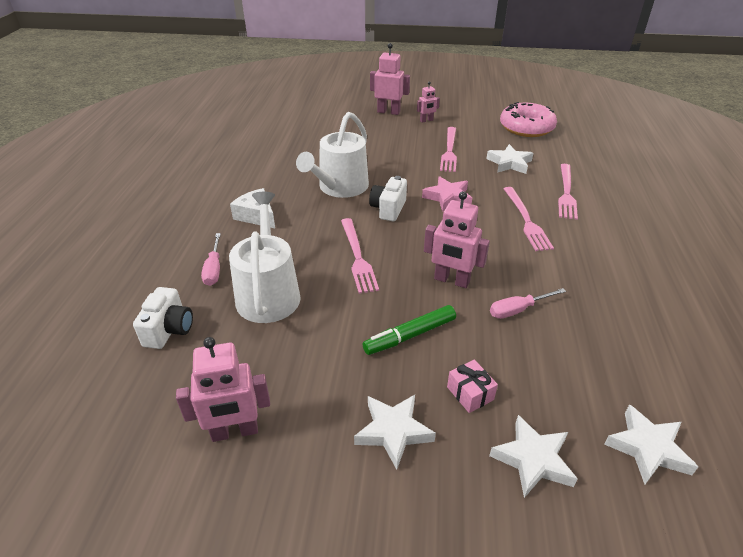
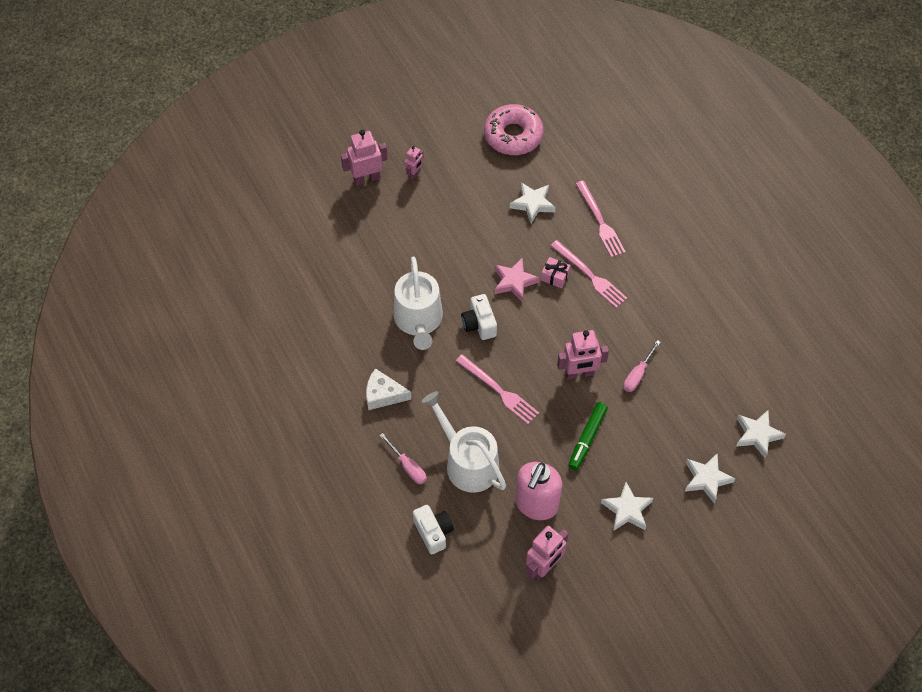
camera: 35 degrees left, 20 degrees up
(293, 364) = (536, 505): none -> pink soap dispenser
(449, 150) = (470, 213): pink fork -> none
(470, 393) = (650, 458): pink gift -> pink gift (555, 276)

